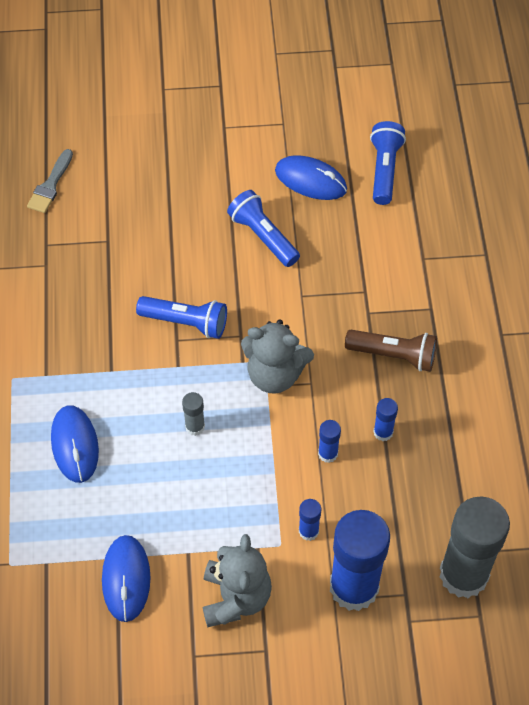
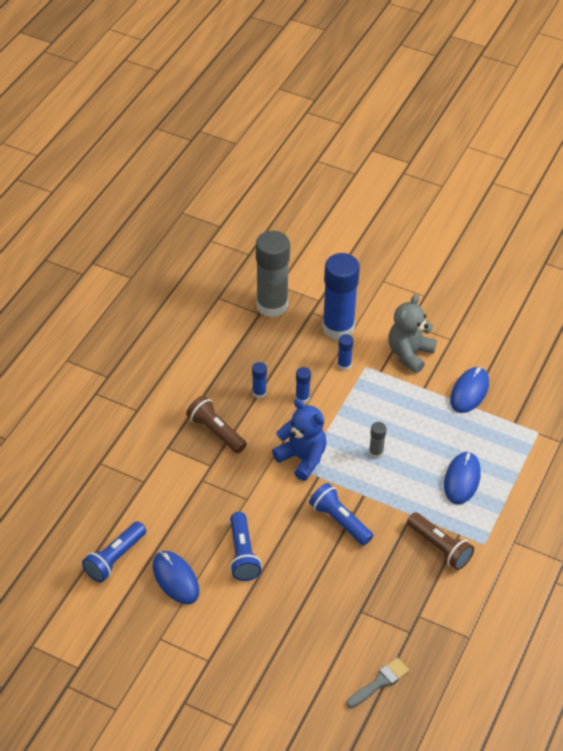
camera: 150 degrees left, 10 degrees down
(59, 348) = (440, 547): none -> brown flashlight
(275, 374) = (302, 458): grey teddy bear -> blue teddy bear

